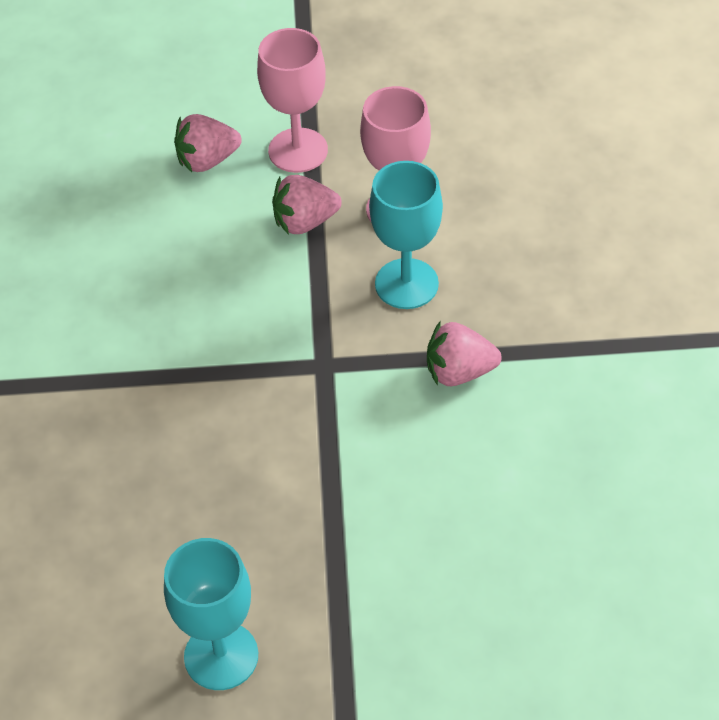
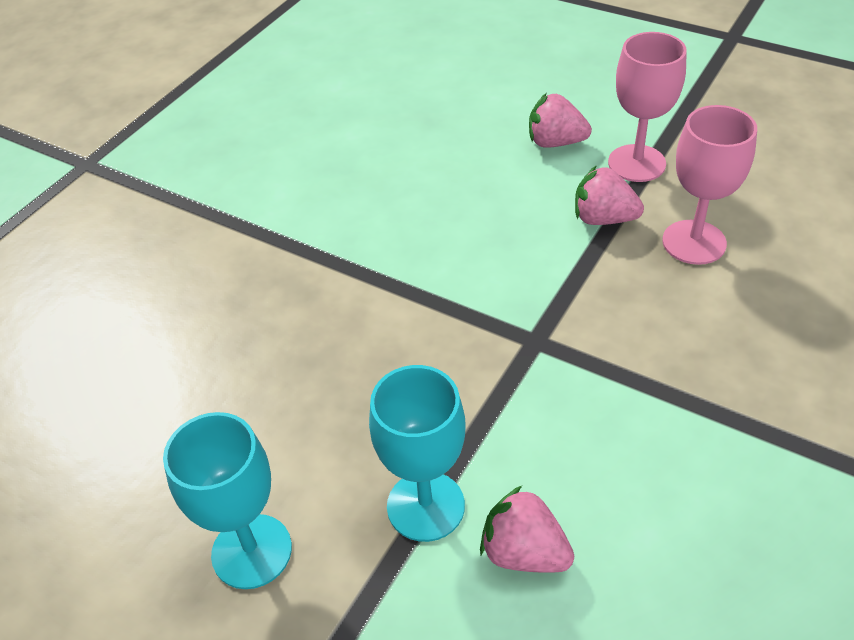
camera: 35 degrees right, 5 degrees down
(406, 284) = (661, 307): turquoise goblet -> turquoise goblet (425, 506)
(459, 372) = (660, 408): pink strawberry -> pink strawberry (524, 552)

